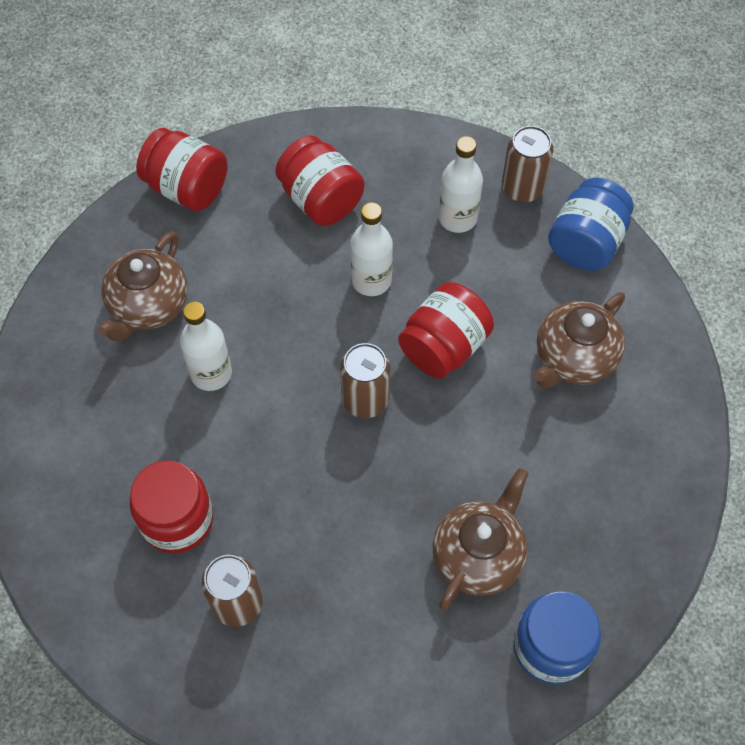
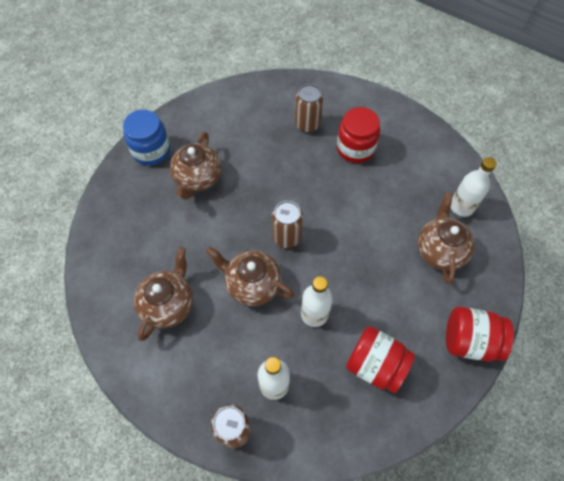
camera: 160 degrees right, 0 degrees up
(211, 373) = (380, 223): white bottle -> white bottle (461, 206)
(444, 347) = (252, 284): red jar -> brown teapot
(586, 243) = (176, 397): blue jar -> none

